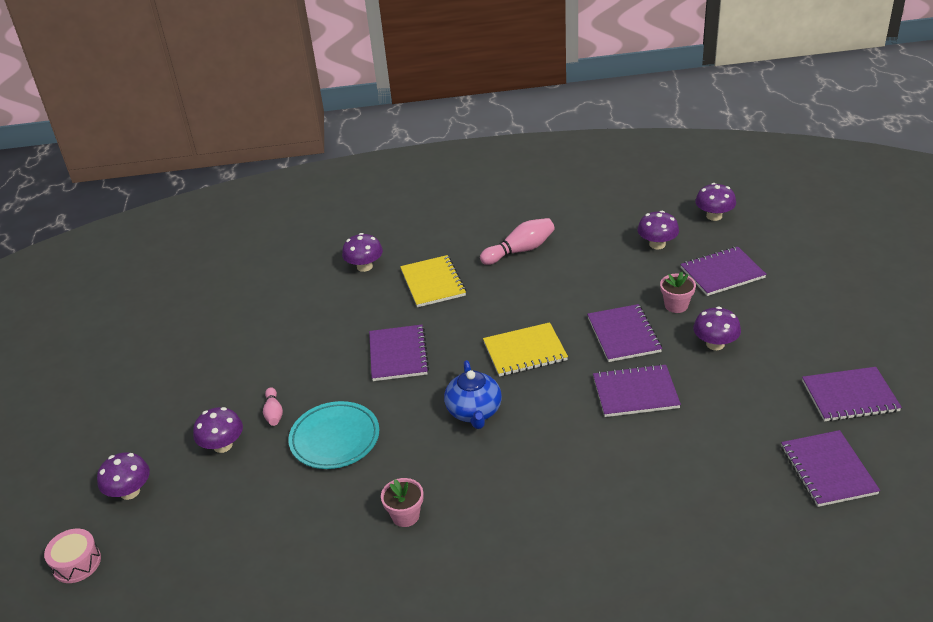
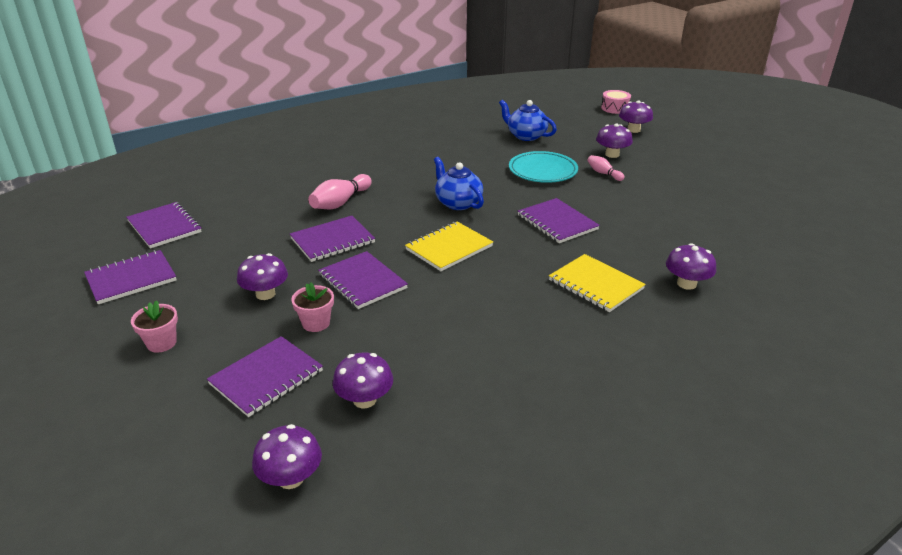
camera: 150 degrees right, 5 degrees down
(280, 527) = (526, 136): none -> blue teapot
(405, 515) = (457, 152): pink flower pot -> pink flower pot (161, 343)
(520, 250) = (536, 345): pink bowling pin -> pink bowling pin (340, 202)

